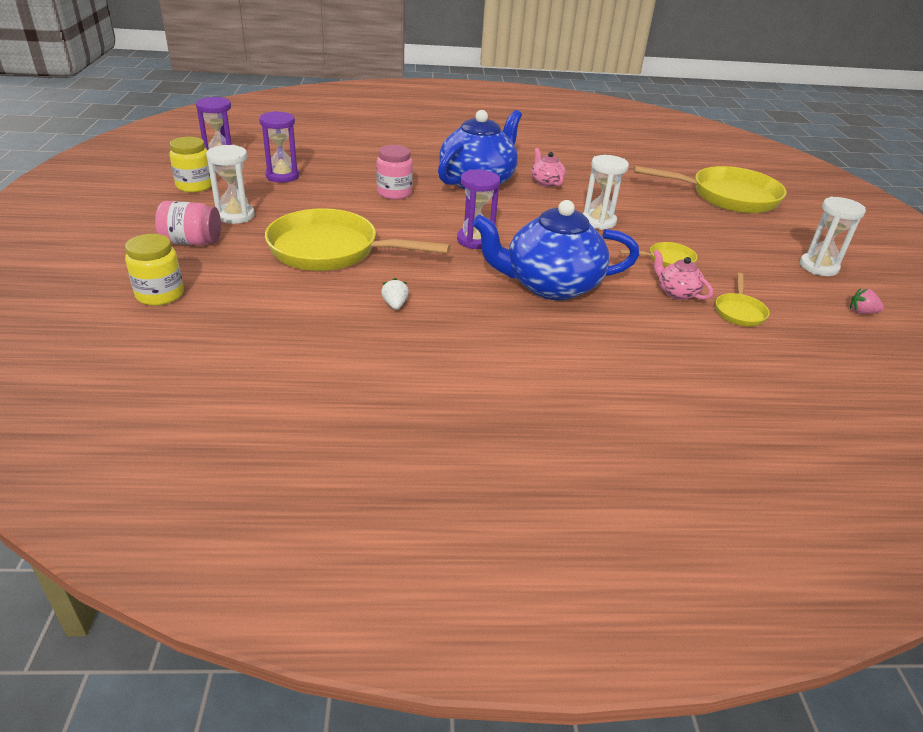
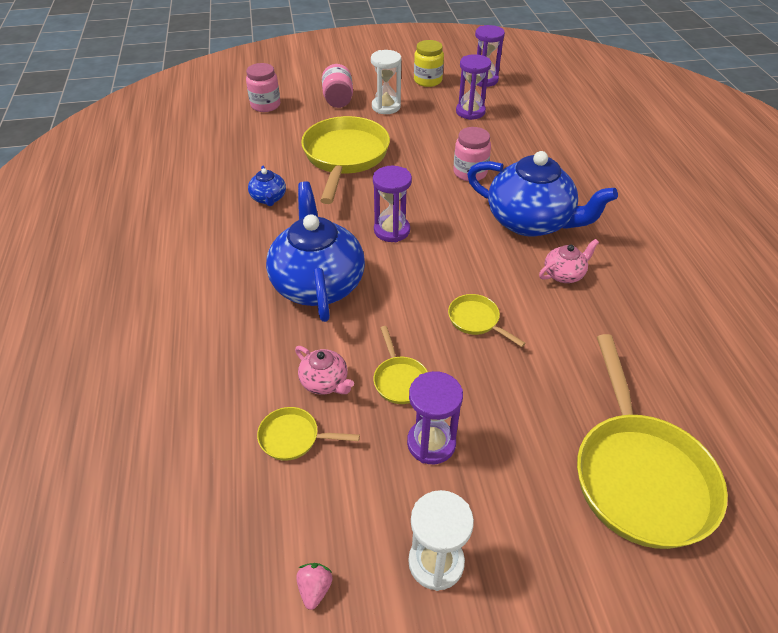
camera: 85 degrees right, 10 degrees up
(160, 295) = (265, 105): yellow jar -> pink jar
(395, 305) = (268, 198): white strawberry -> blue teapot
(598, 221) = (476, 320): white hourglass -> yellow pan
(676, 293) = (325, 382): pink teapot -> pink teapot turned 90 degrees clockwise
(725, 256) = (431, 443): none -> purple hourglass

